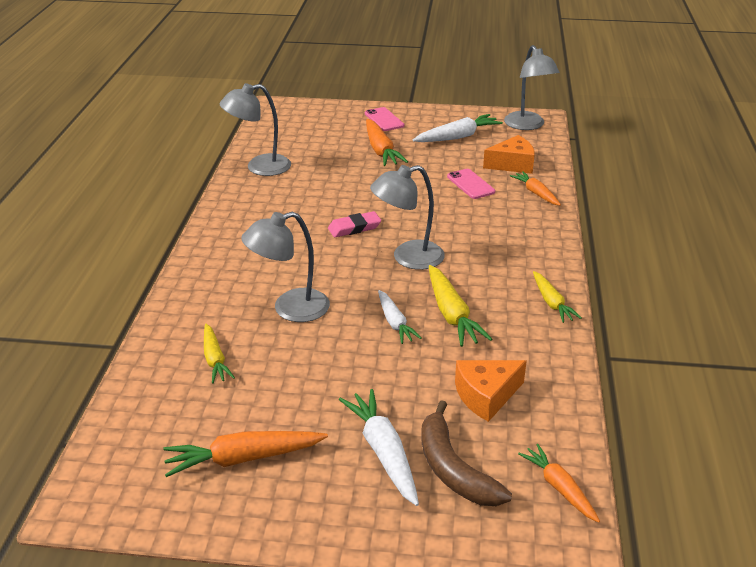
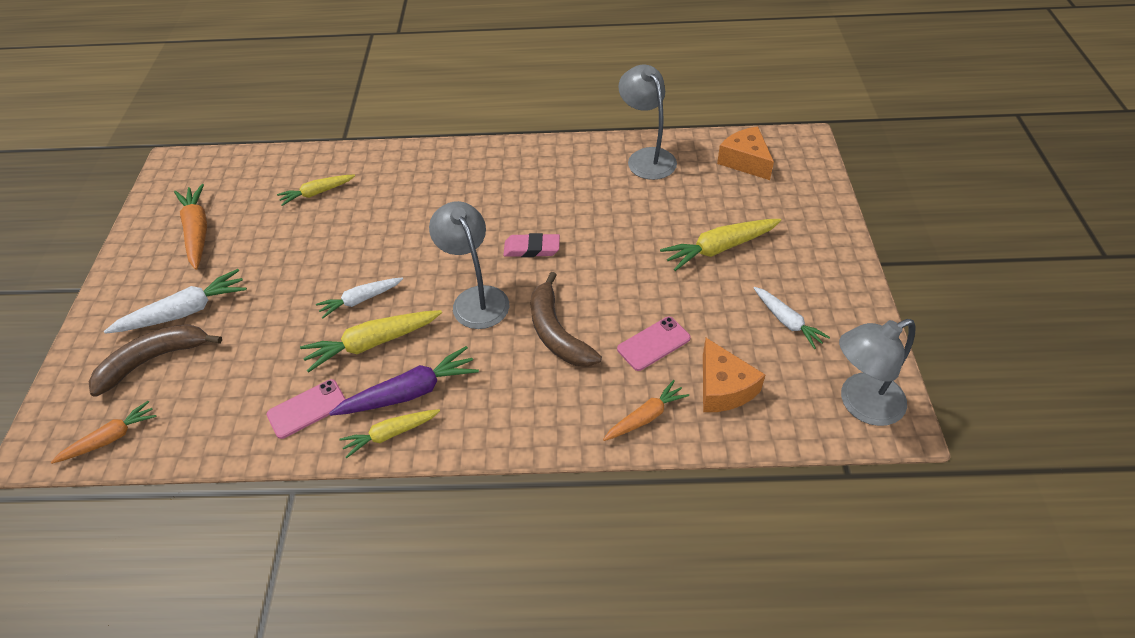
camera: 85 degrees right, 15 degrees up
(290, 309) = (385, 224): grey lamp -> none
(354, 228) = (532, 248): pink eraser -> pink eraser turned 60 degrees counterclockwise
(381, 150) = (719, 248): orange carrot -> yellow carrot
(384, 119) = (808, 241): pink phone -> pink phone (307, 409)
(453, 222) = (557, 333): none -> brown banana
(458, 137) = (787, 321): white carrot -> white carrot, size x0.65
(486, 396) = (241, 379): orange cheese -> orange cheese (745, 161)
(509, 293) = (410, 392): none -> purple carrot

